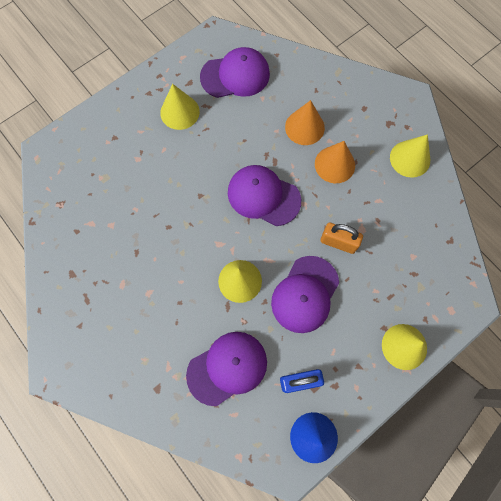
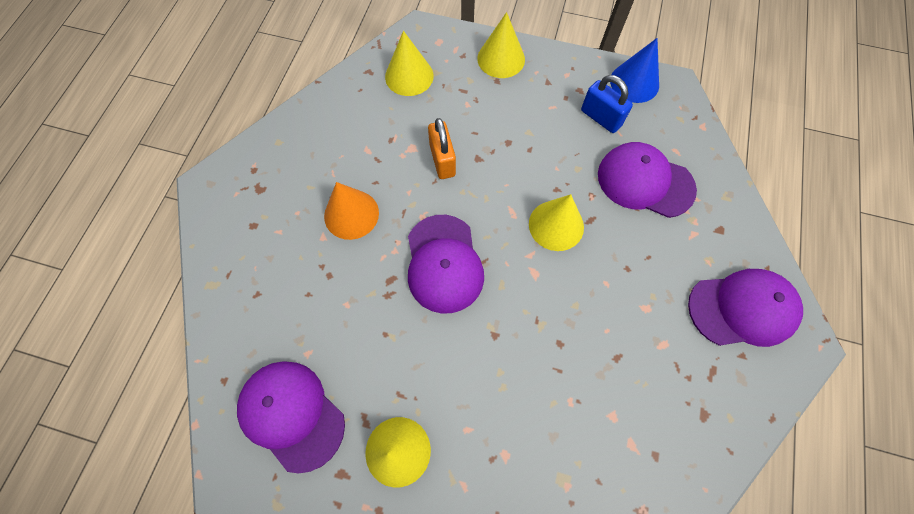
camera: 125 degrees left, 5 degrees down
(304, 127) = (321, 275): orange cone -> none
(305, 294) = (519, 159): purple cap -> purple cap (742, 309)
(410, 158) = (295, 147): yellow cone -> yellow cone (409, 76)

